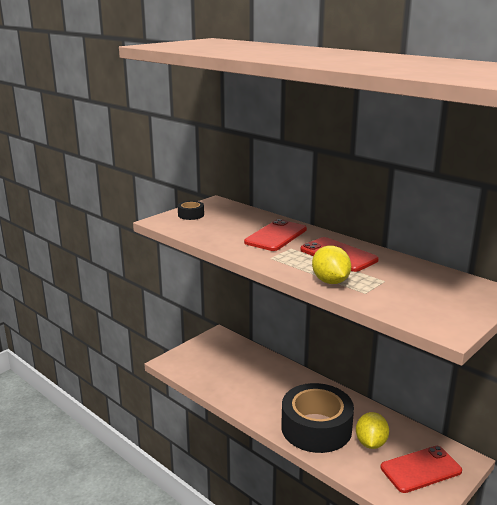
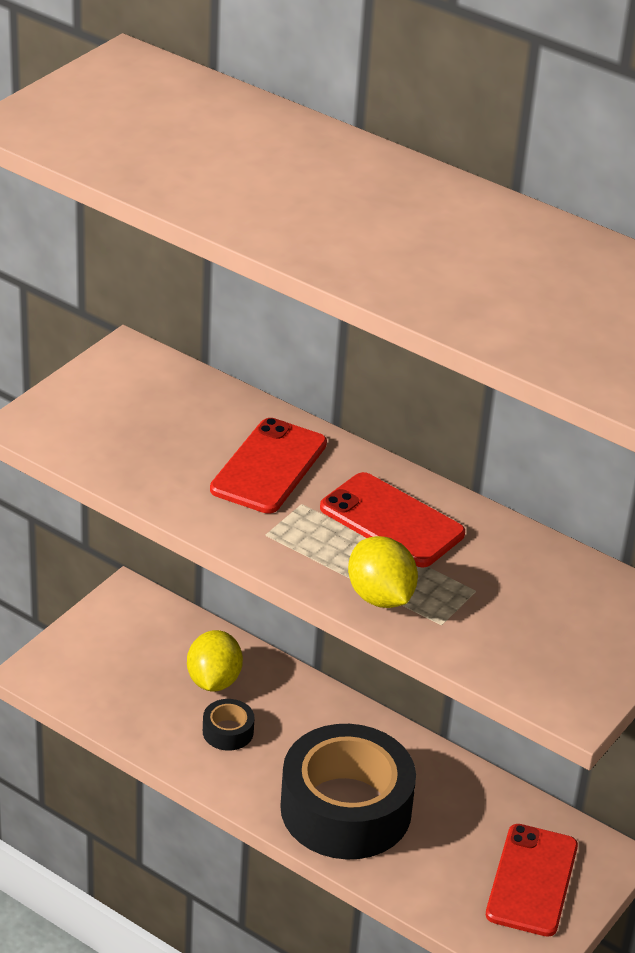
camera: 10 degrees left, 15 degrees up
(191, 215) = (86, 402): black tape -> black tape (228, 731)
(371, 443) = (446, 834): yellow lemon -> yellow lemon (213, 681)
(420, 469) = (532, 880): red phone -> red phone turned 45 degrees counterclockwise

